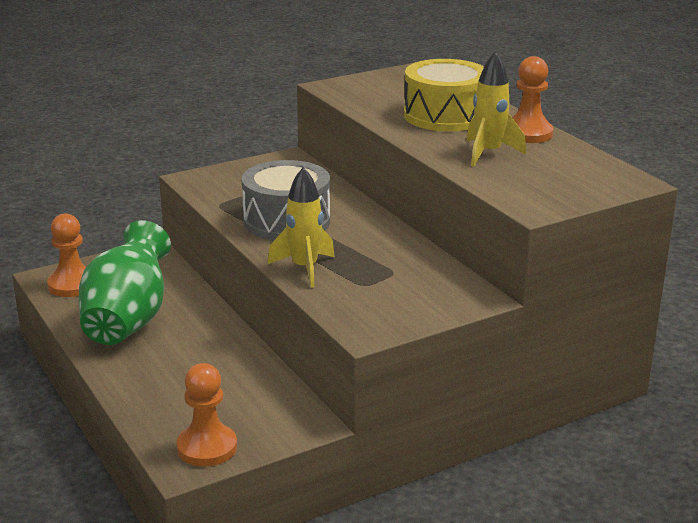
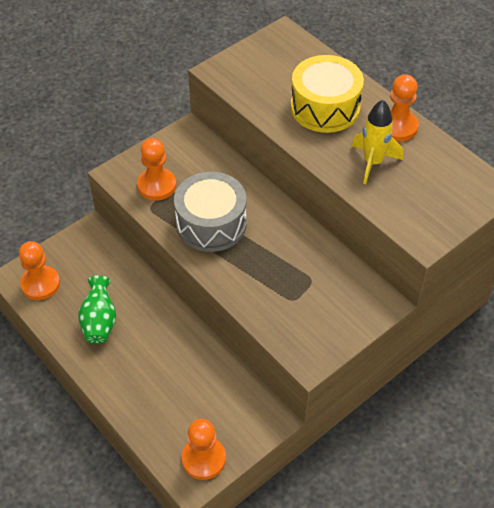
camera: 10 degrees left, 25 degrees up
(128, 320) = (99, 321): green vase -> green vase, size x0.57
(234, 190) = (157, 185): none -> orange pawn
(304, 268) = (242, 286): yellow rocket -> none

